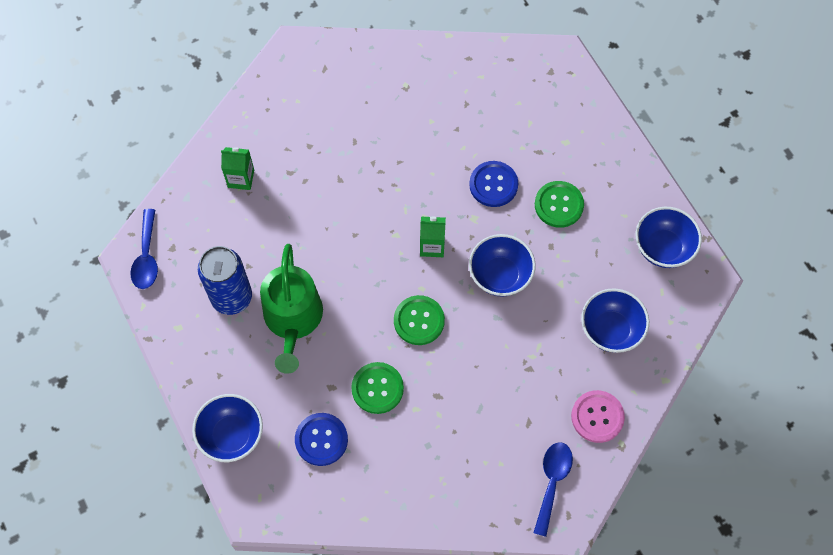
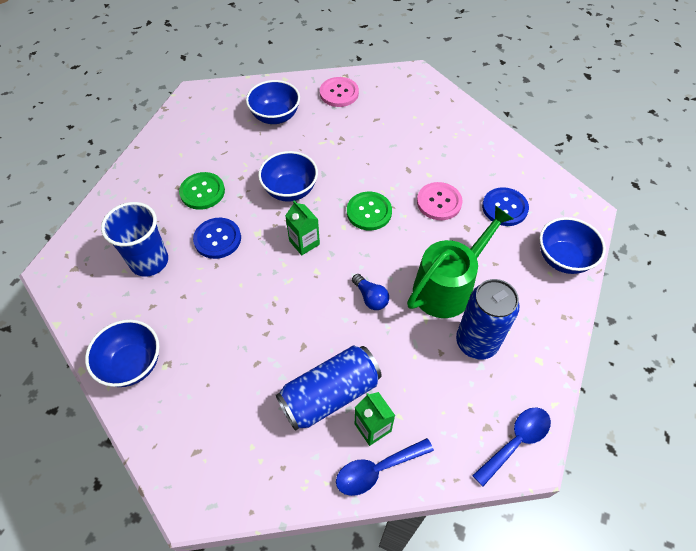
camera: 130 degrees left, 10 degrees down
(287, 170) = (330, 394): none -> blue can
(336, 255) = (370, 297): none -> blue light bulb
(377, 388) = (439, 202): green button -> pink button
(512, 124) = (149, 261): none -> blue cup
(552, 482) = (399, 90): blue spoon -> blue spoon (377, 469)
(663, 248) = (190, 123): blue bowl -> blue bowl (132, 364)

